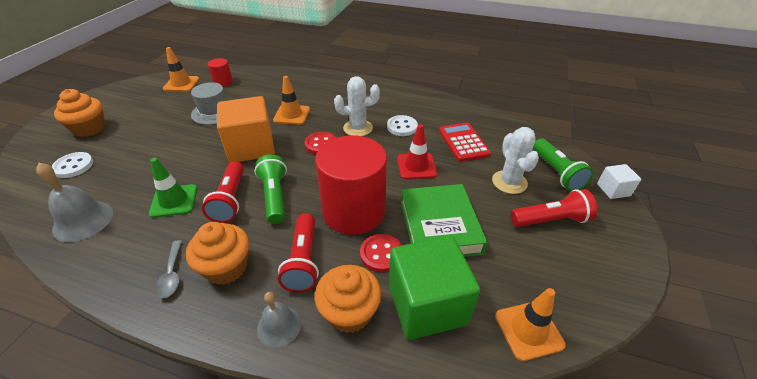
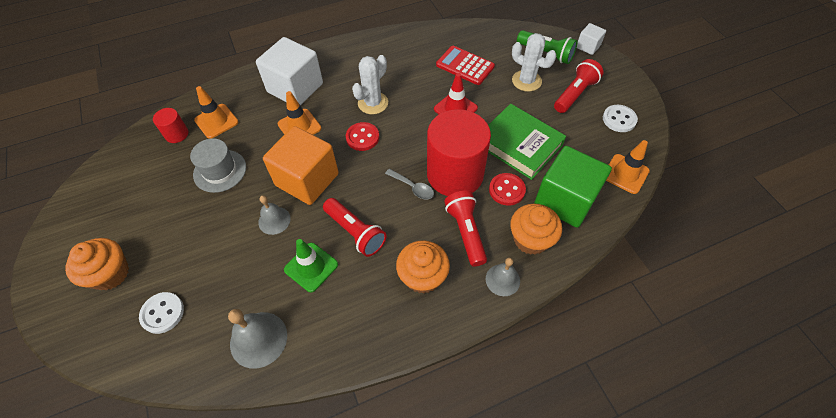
camera: 40 degrees left, 15 degrees up
(172, 274) = (392, 311): grey spoon -> grey spoon (413, 187)
(181, 84) = (131, 164): orange traffic cone -> orange traffic cone (216, 121)
(198, 157) = (274, 220): none -> grey bell
(274, 196) = (385, 205): green flashlight -> none
(303, 260) = (466, 232): red flashlight -> red flashlight turned 150 degrees counterclockwise
(320, 93) = (295, 88): none -> white cube
(402, 127) = (406, 80): white button -> white button (619, 119)

